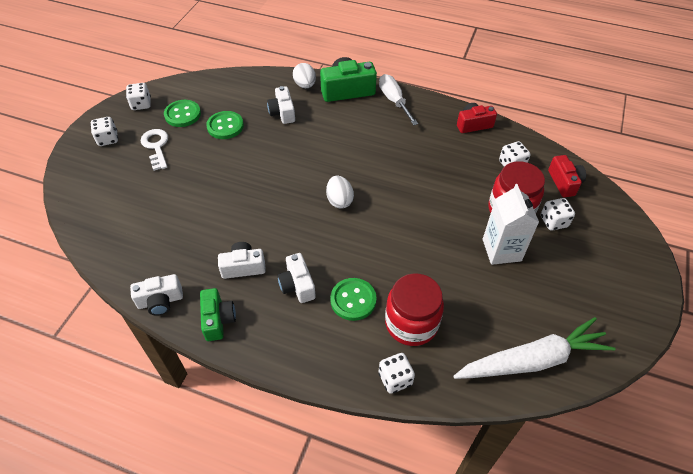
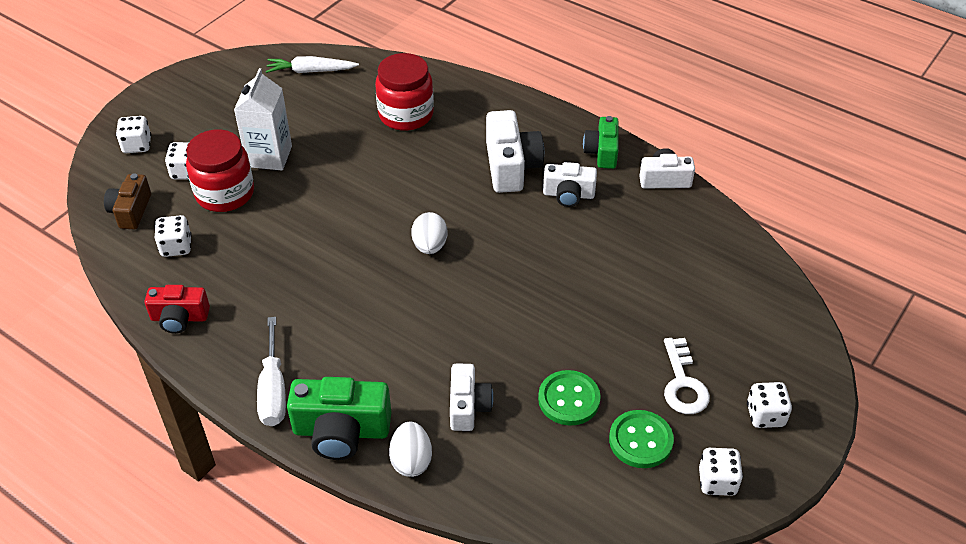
camera: 165 degrees left, 5 degrees down
(297, 285) = (511, 166): white camera -> white camera, size x1.55
(353, 300) = (456, 143): green button -> none
(395, 379) = (442, 81): white dice -> white dice (137, 145)
(532, 360) = (311, 71): white carrot -> white carrot, size x0.59
(564, 182) = (131, 211): red camera -> brown camera

